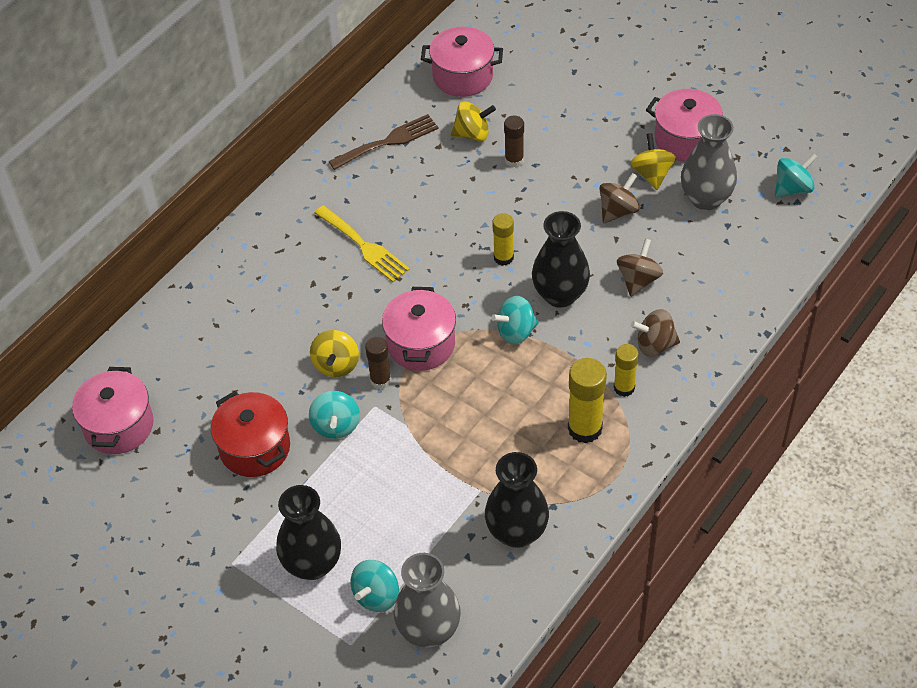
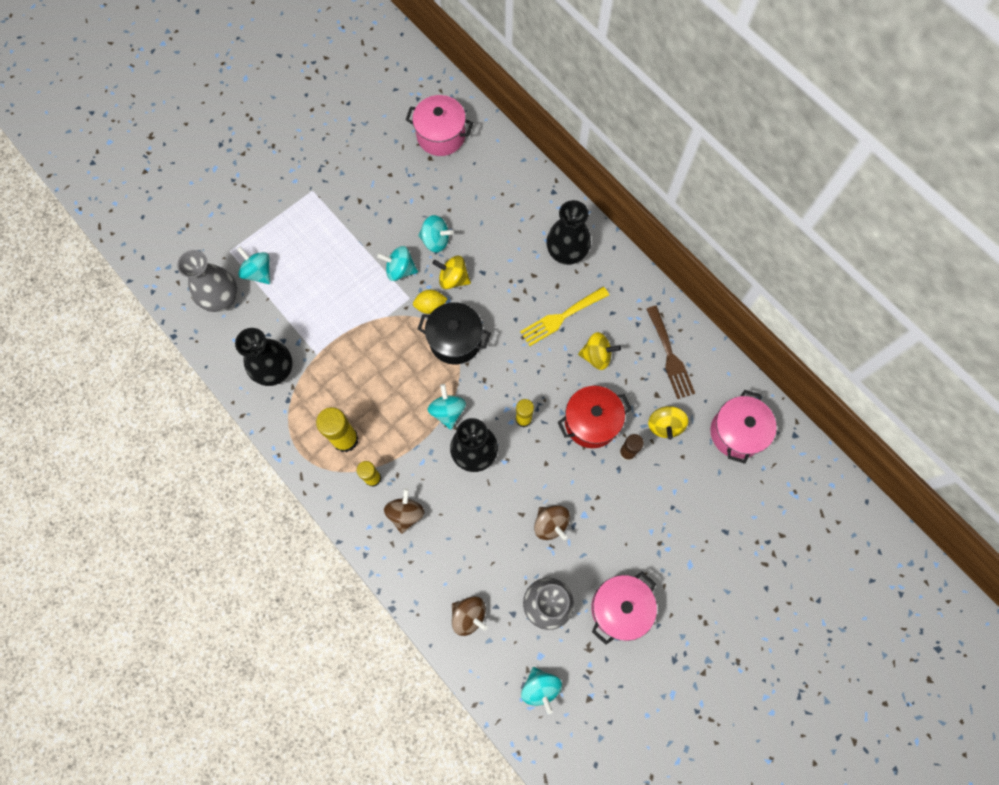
camera: 100 degrees right, 20 degrees up
(255, 448) = (397, 216): red pot -> red pot (591, 422)
(284, 395) = (436, 240): none -> turquoise spinning top
(312, 564) = (295, 237): black vase -> black vase (566, 253)
(380, 380) = (430, 306): brown glue stick -> yellow lemon
(421, 344) = (455, 340): pink pot -> black pot
(638, 280) = (473, 519): brown spinning top -> brown spinning top (469, 616)
(652, 174) = (585, 565): yellow spinning top -> yellow spinning top (597, 356)

